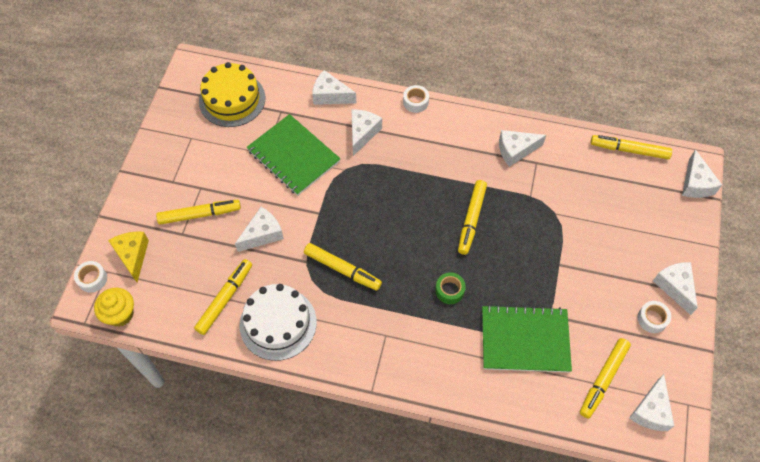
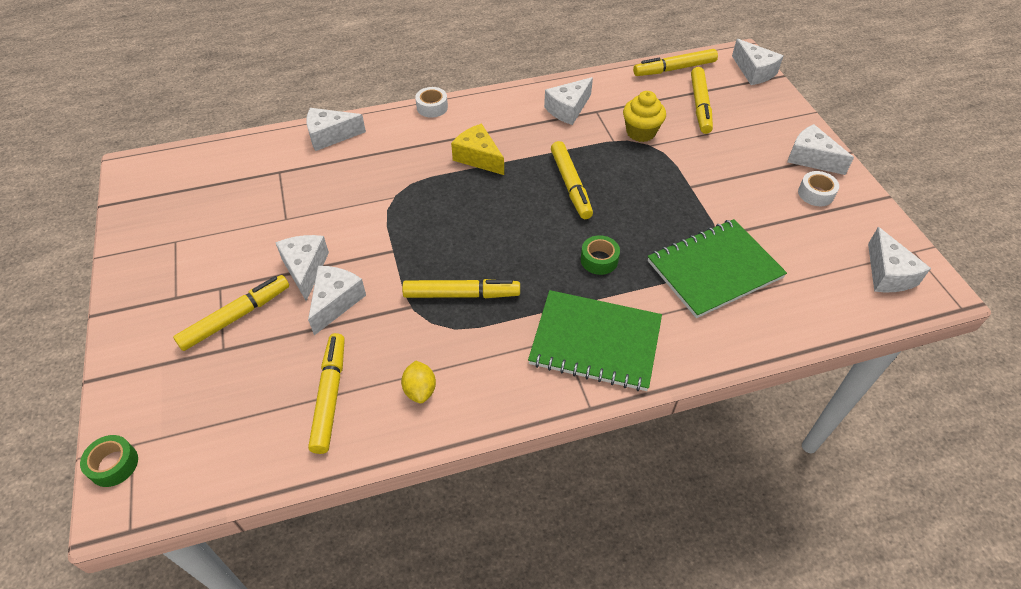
camera: 30 degrees left, 10 degrees down
(92, 279) = (114, 464): white tape -> green tape
(120, 314) = (183, 489): yellow cupcake -> yellow cupcake (641, 132)
(133, 256) = (163, 407): yellow cheese -> yellow cheese (478, 157)
(232, 99) = (208, 183): yellow cake -> none
(278, 323) = (420, 390): white cake -> yellow lemon
(293, 156) = (323, 207): green notebook -> green notebook (595, 342)
(362, 133) = (392, 155): white cheese -> white cheese (305, 269)
(603, 379) = (820, 268): yellow marker -> yellow marker (700, 105)

